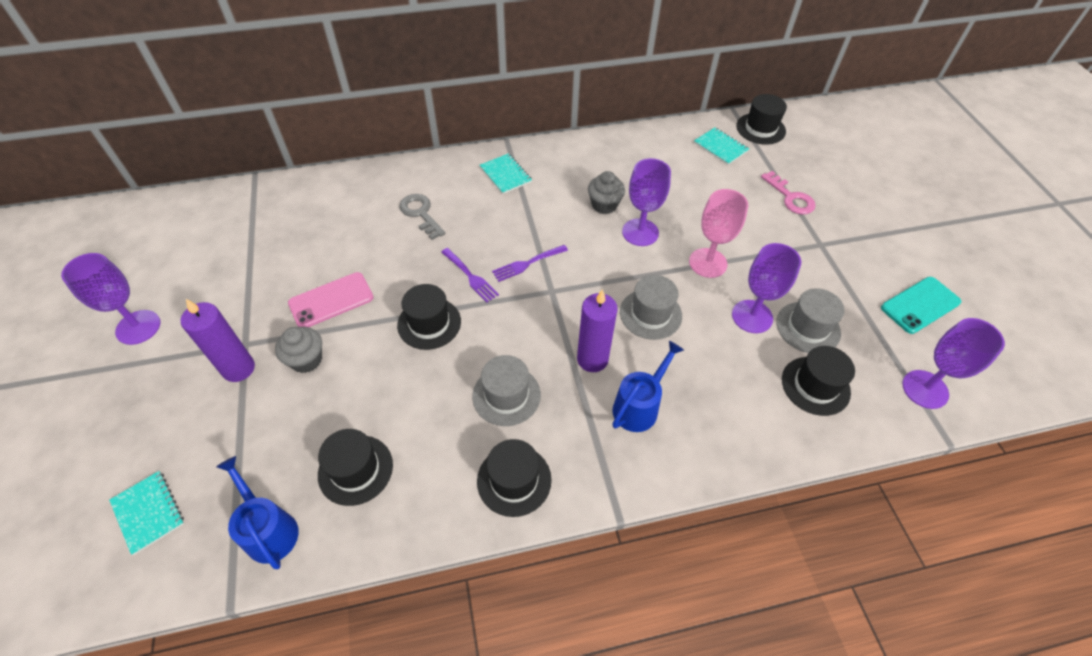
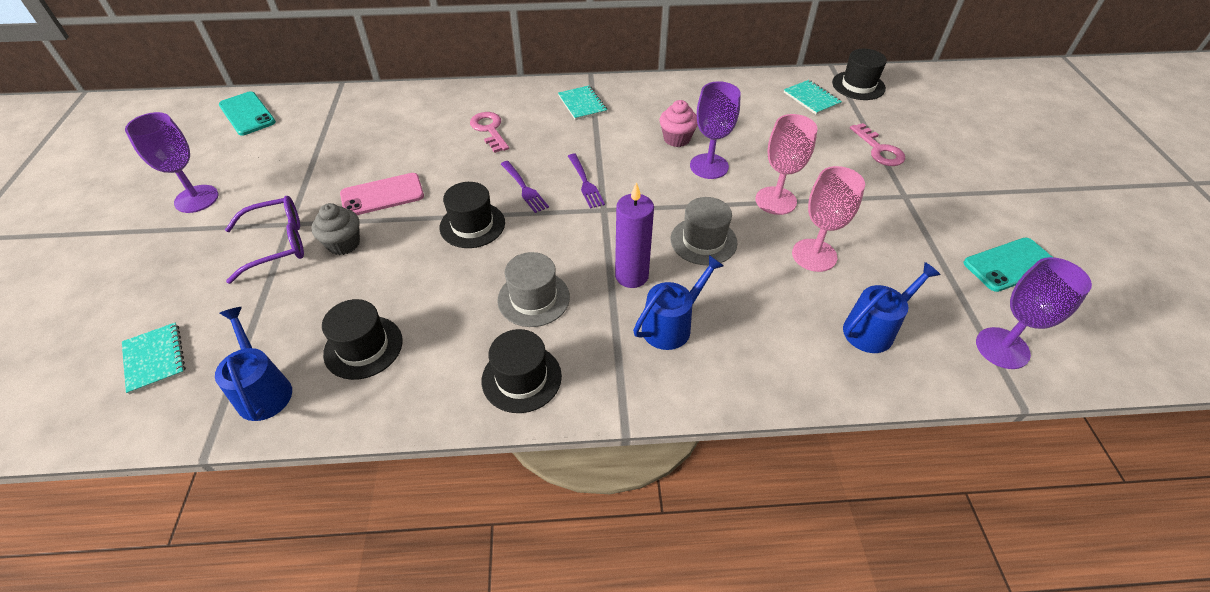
camera: 10 degrees right, 5 degrees down
(163, 221) = (247, 114): none -> turquoise phone
(238, 369) = (277, 244): purple candle -> purple glasses
(421, 214) = (489, 130): grey key -> pink key
(527, 263) = (585, 183): purple fork -> purple fork turned 90 degrees counterclockwise
(604, 205) = (677, 139): grey cupcake -> pink cupcake
(752, 316) = (814, 255): purple goblet -> pink goblet
(808, 327) = (875, 272): grey hat -> none
(815, 385) = (873, 329): black hat -> blue watering can

